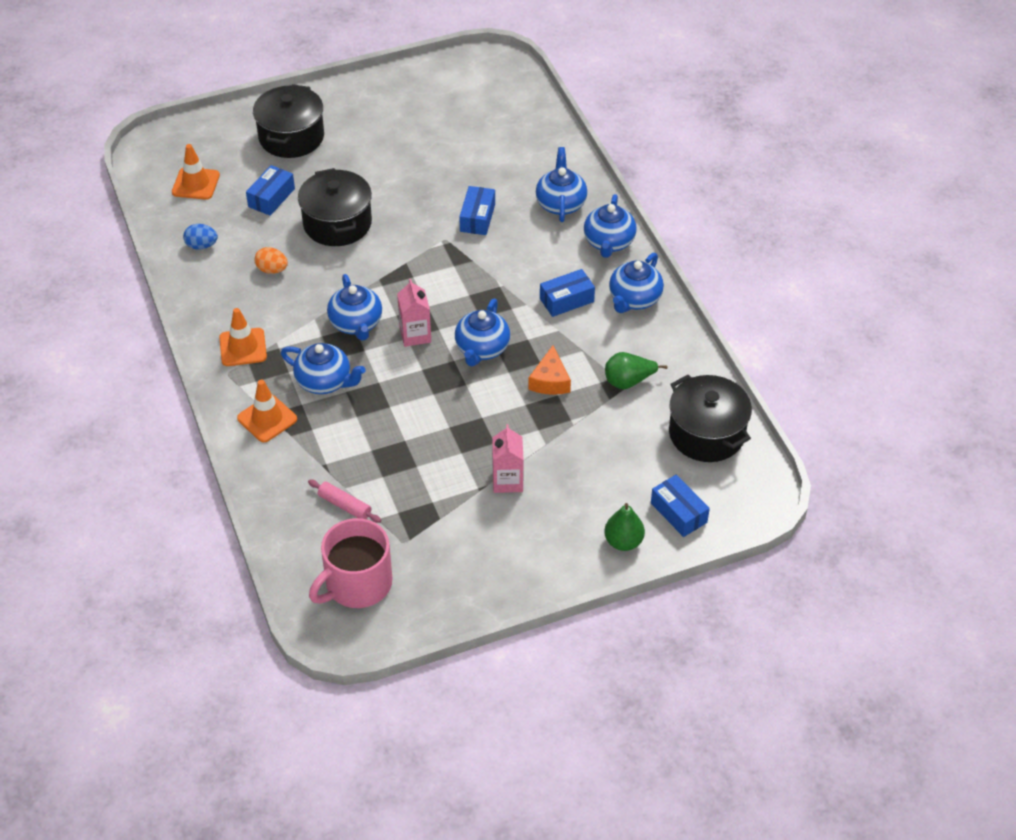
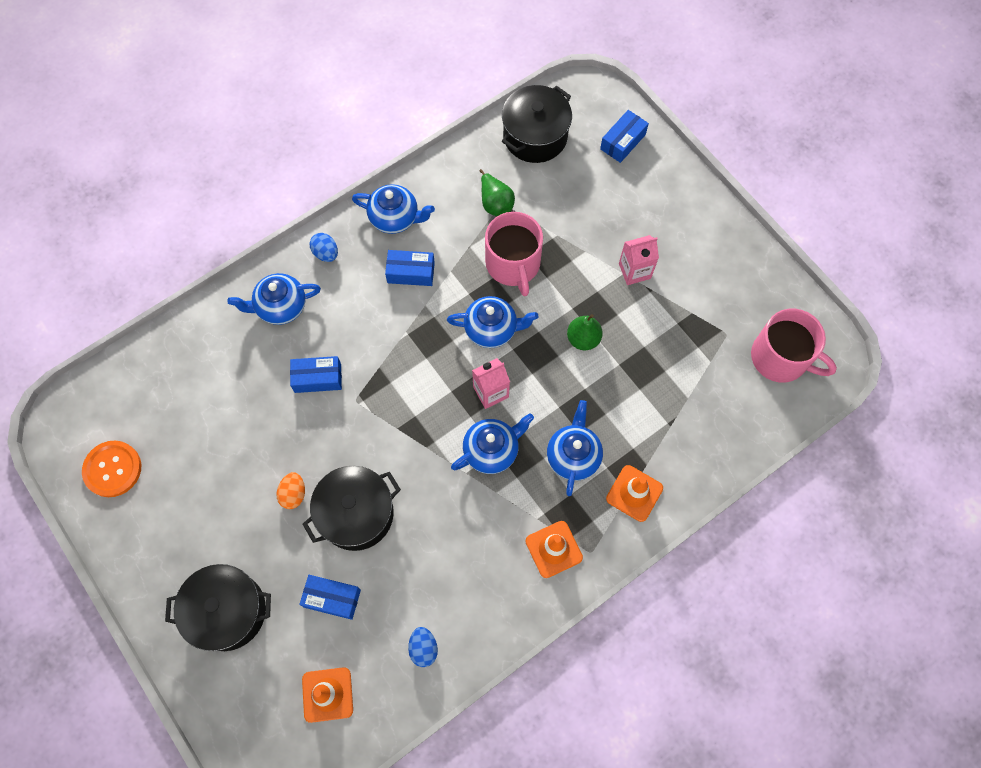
camera: 105 degrees left, 20 degrees up
(272, 270) = (440, 558): orange egg -> orange egg (293, 494)
(345, 505) = (706, 392): pink rolling pin -> none
(443, 86) = (112, 469): none -> orange button
(550, 381) = (513, 264): orange cheese -> pink mug
(566, 300) = (411, 272): blue box -> blue box turned 45 degrees counterclockwise
(609, 242) = (326, 253): blue teapot -> blue egg
(623, 541) = (665, 174): green pear -> green pear (583, 339)

